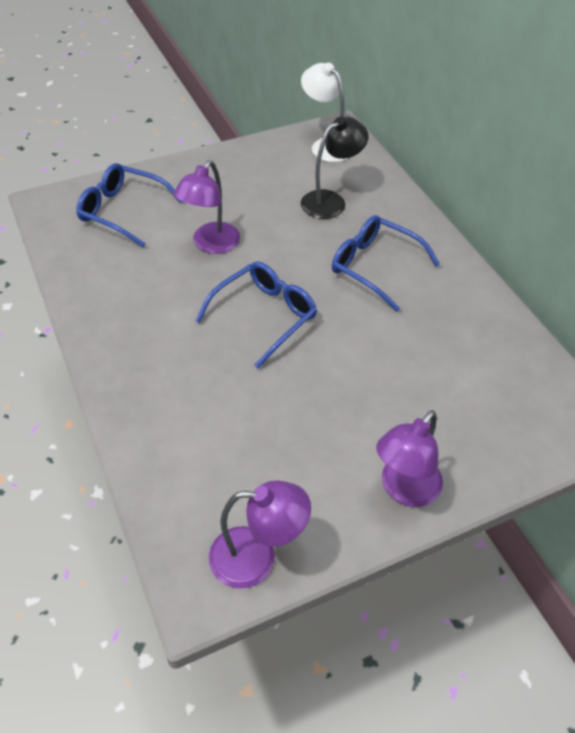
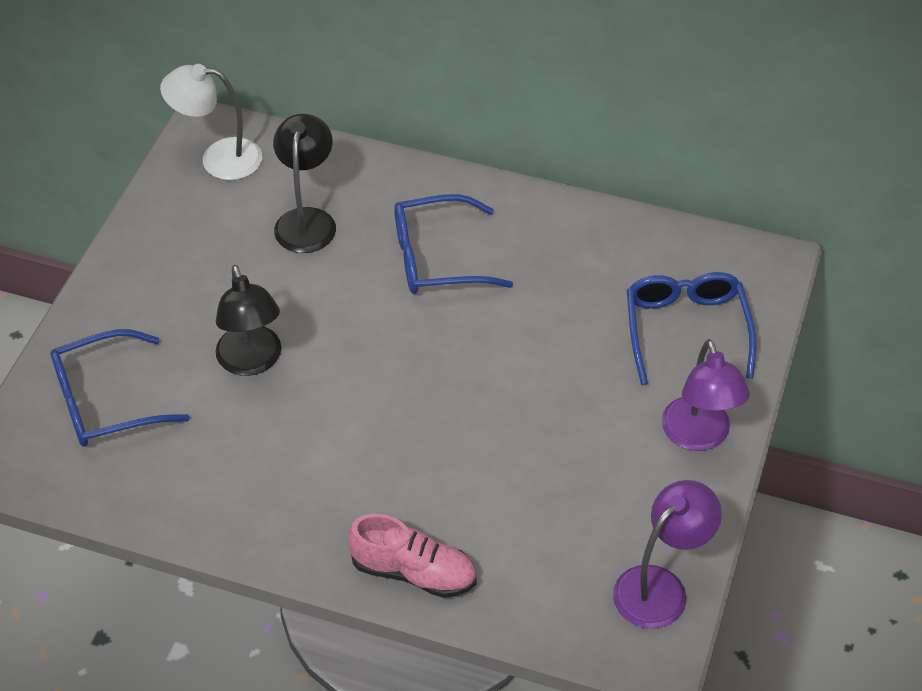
camera: 45 degrees left, 0 degrees up
(138, 414) = (414, 572): none -> pink shoe
(211, 244) = (252, 362): purple lamp -> black lamp
(264, 316) = (402, 389): blue glasses -> blue glasses (686, 330)

